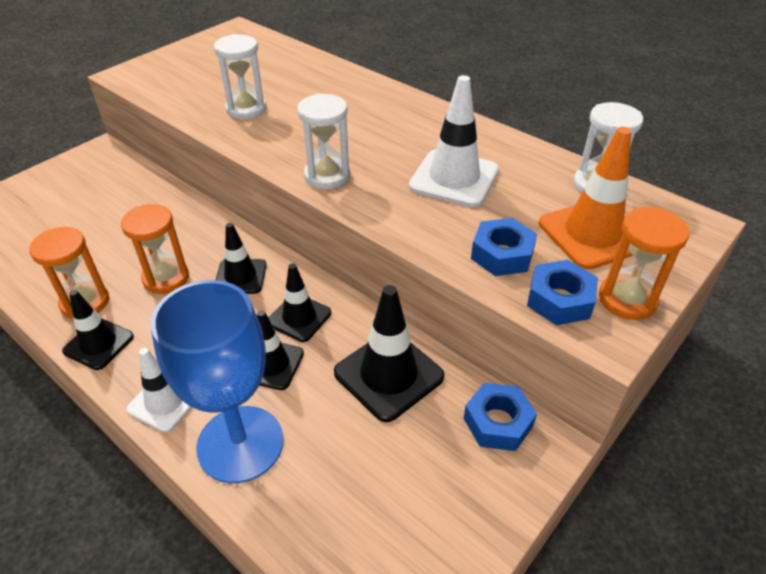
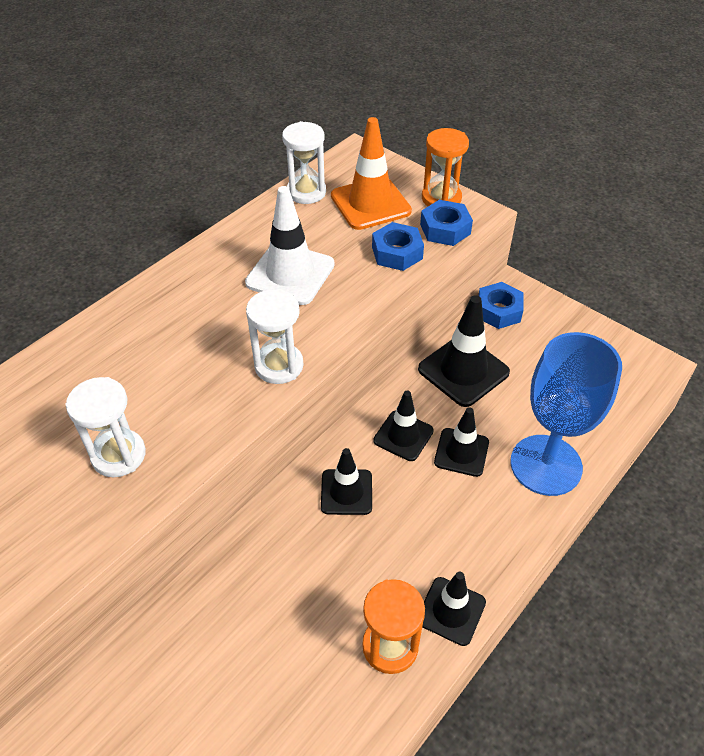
camera: 90 degrees left, 5 degrees up
(165, 401) = (514, 530): white traffic cone -> none
(166, 278) = (349, 566): orange hourglass -> none

